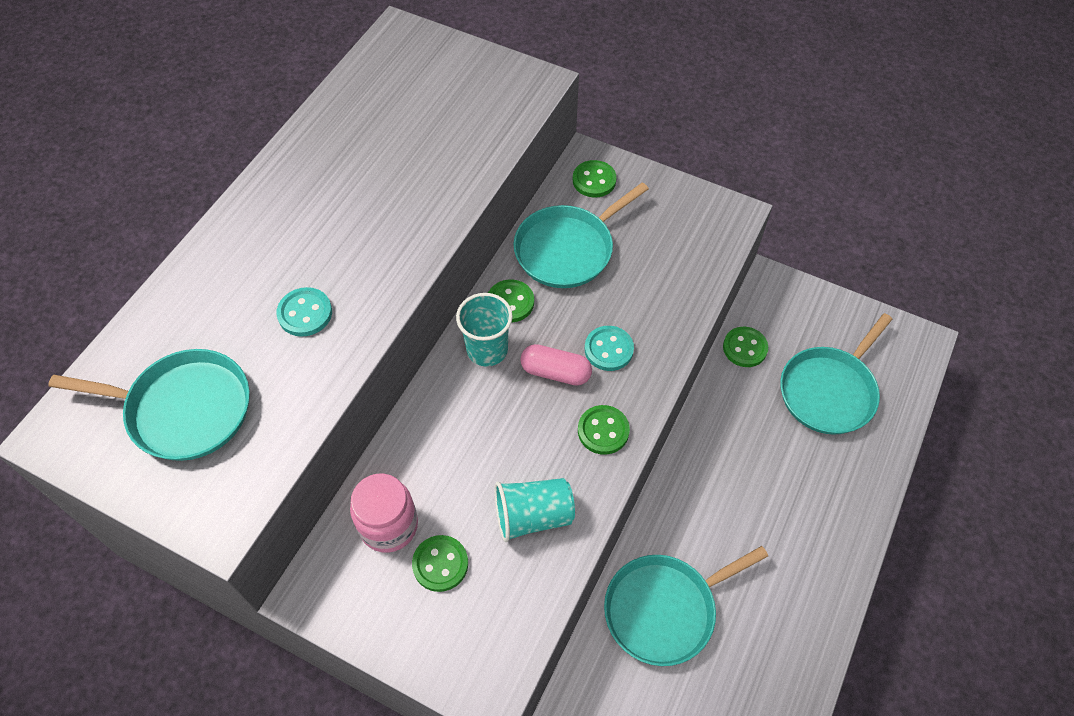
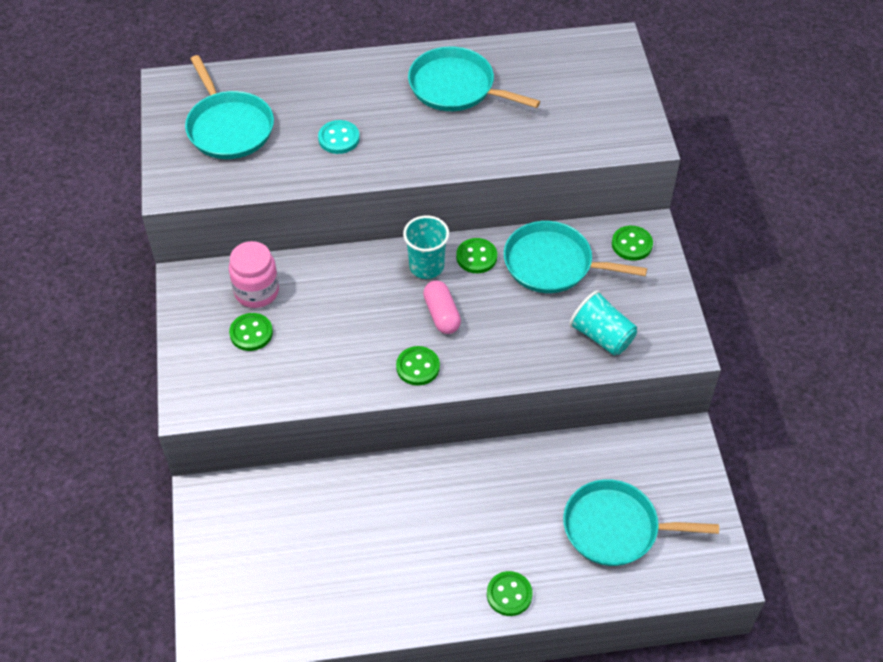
camera: 55 degrees right, 5 degrees down
(533, 516) = (322, 363): turquoise cup -> turquoise cup (602, 336)
(608, 349) = (487, 335): turquoise button -> none
(664, 609) = (341, 508): turquoise pan -> turquoise pan (456, 87)
(745, 348) = (605, 449): green button -> green button (509, 594)

